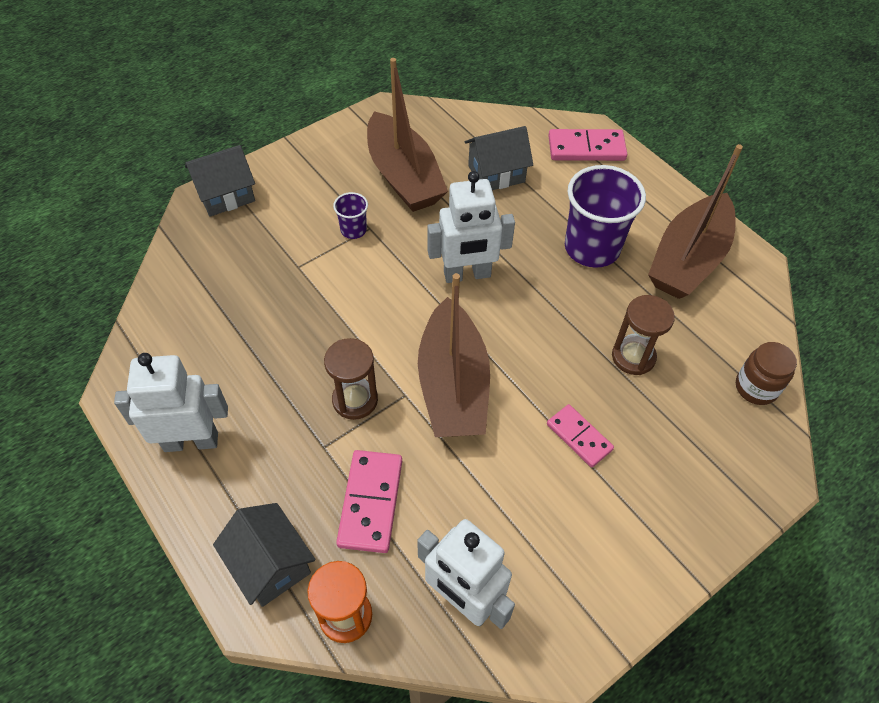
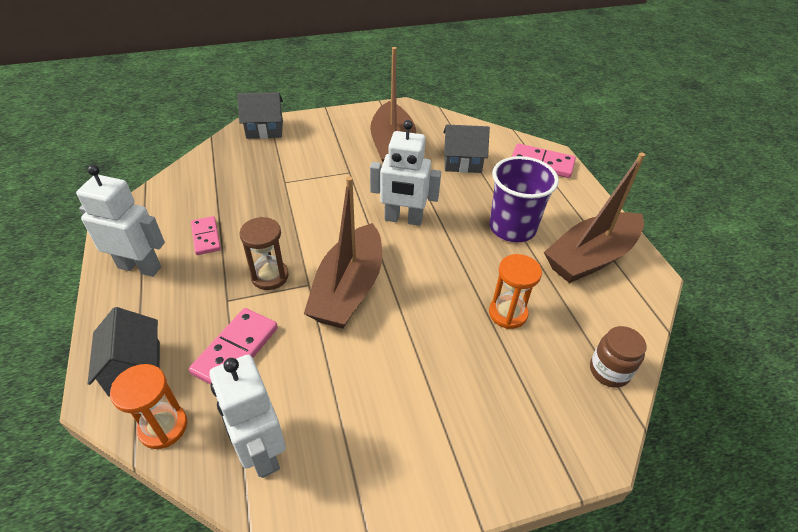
camera: 20 degrees right, 10 degrees down
(353, 230) = (337, 170): purple cup -> none
(579, 437) = (430, 358): pink domino -> pink domino (206, 237)
(633, 357) = (508, 313): brown hourglass -> orange hourglass

